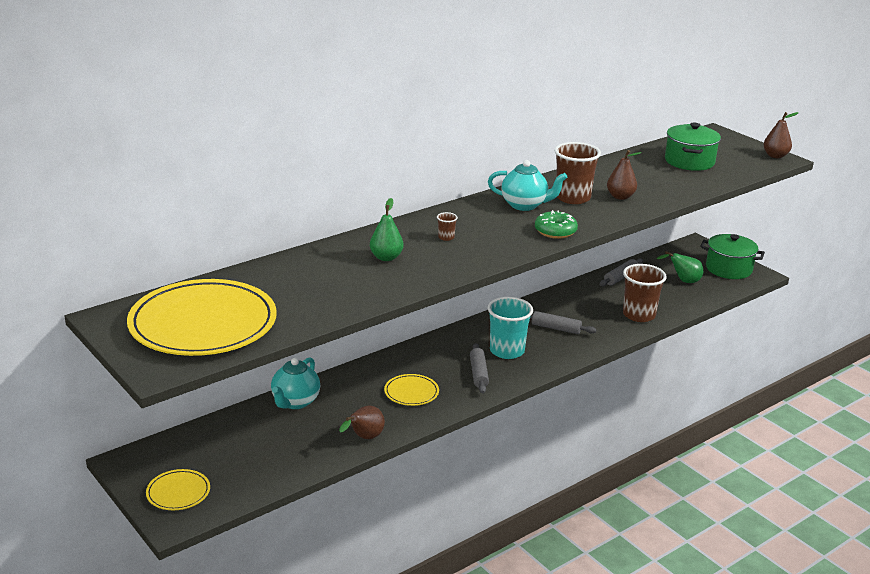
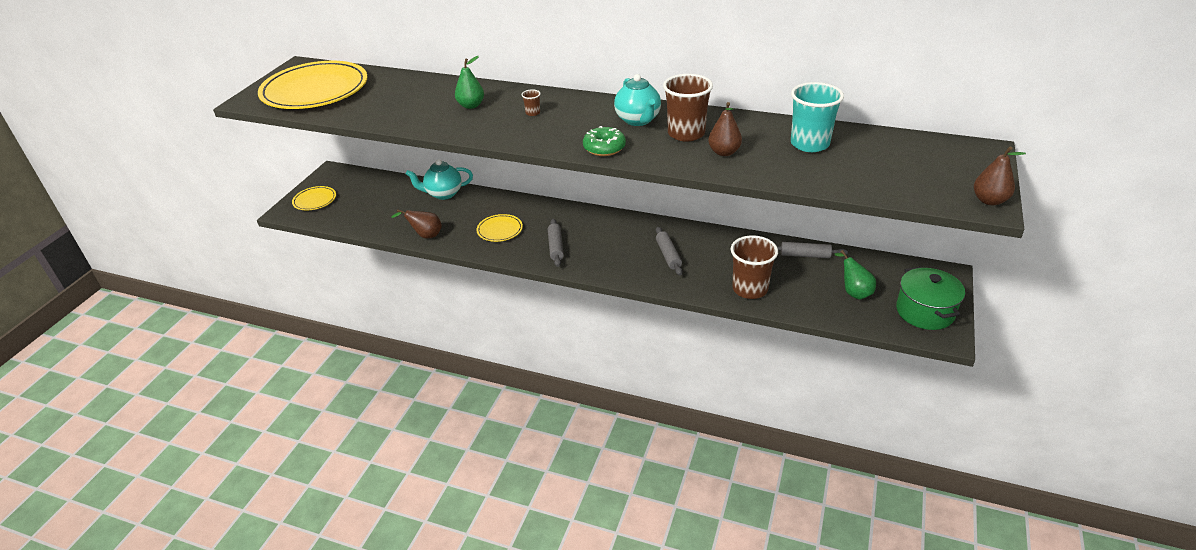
camera: 60 degrees right, 10 degrees up
(478, 373) = (556, 247): grey rolling pin -> grey rolling pin turned 60 degrees counterclockwise
(507, 351) = (603, 246): turquoise cup -> turquoise cup (809, 144)
(689, 161) = (874, 159): green pot -> none

